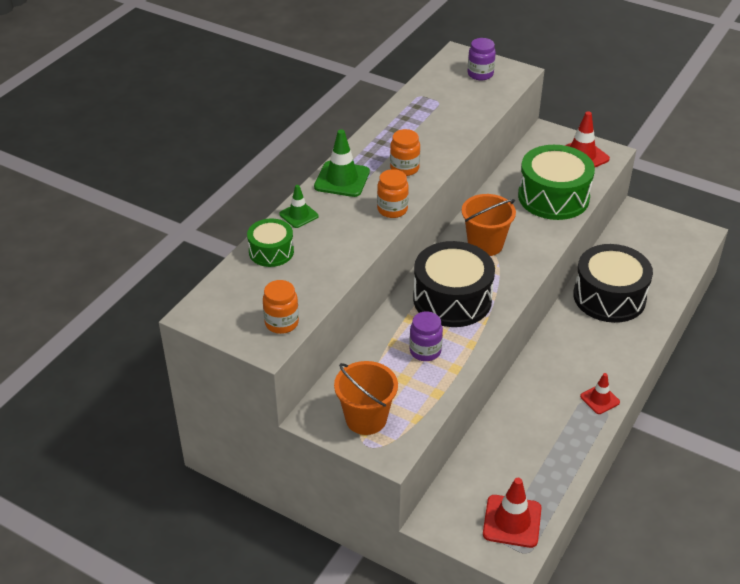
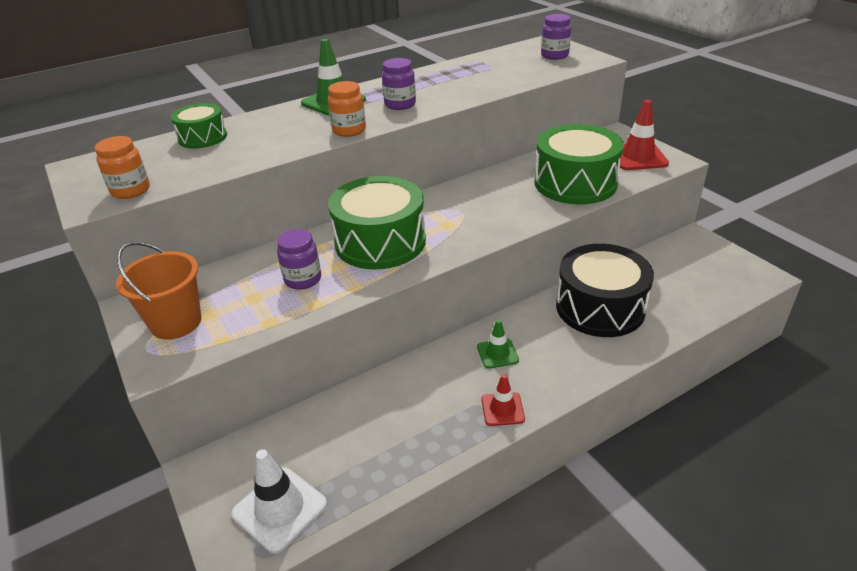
camera: 30 degrees right, 5 degrees down
(299, 215) = (262, 118): green traffic cone -> green traffic cone (497, 353)
(404, 168) = (400, 104): orange jar -> purple jar
(452, 299) = (380, 242): black drum -> green drum
(485, 244) = (463, 205): orange bucket -> none
(512, 521) = (280, 509): red traffic cone -> white traffic cone

